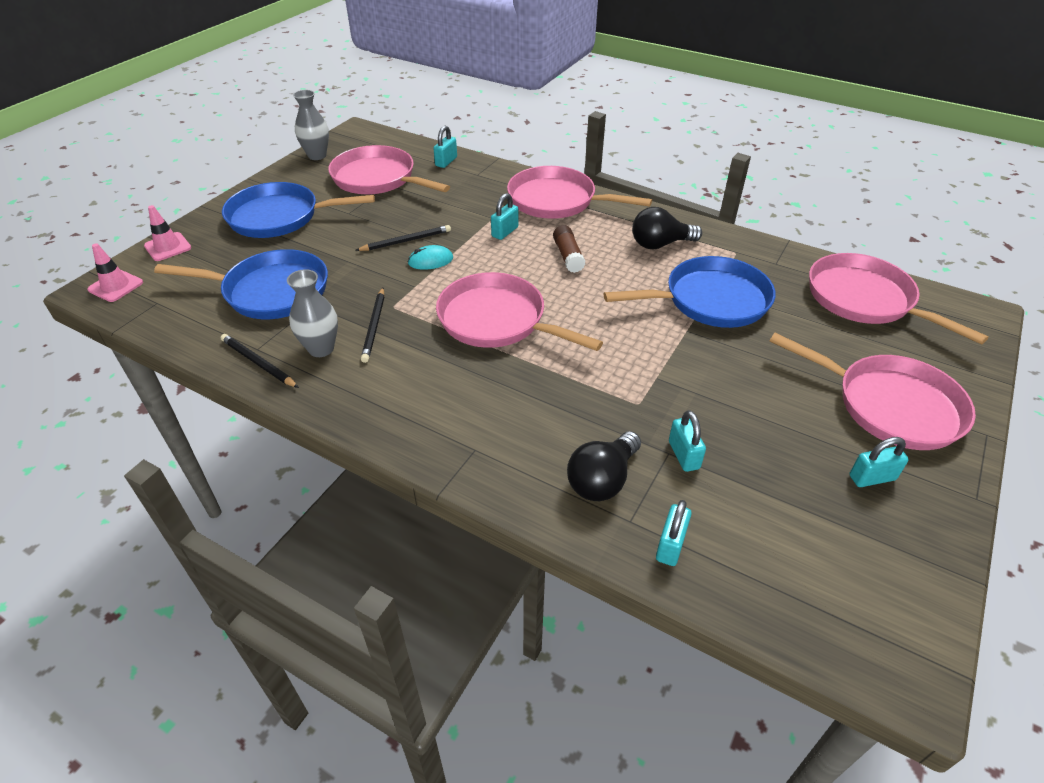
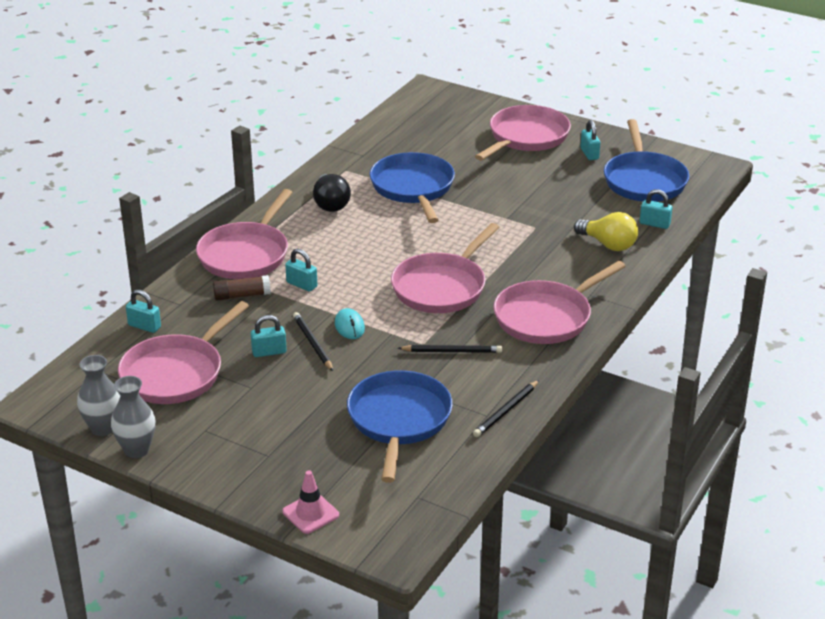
camera: 90 degrees left, 10 degrees down
(116, 286) = (387, 535): pink traffic cone -> none
(279, 217) = (254, 437): blue pan -> blue pan (644, 180)
(321, 349) = (484, 378): grey vase -> grey vase (137, 450)
(568, 256) = (346, 250): brown glue stick -> brown glue stick (242, 295)
(602, 480) = (608, 244): black light bulb -> yellow light bulb
(683, 455) = (581, 214): turquoise padlock -> turquoise padlock (269, 352)
(865, 300) = (412, 127): pink pan -> pink pan (546, 317)

